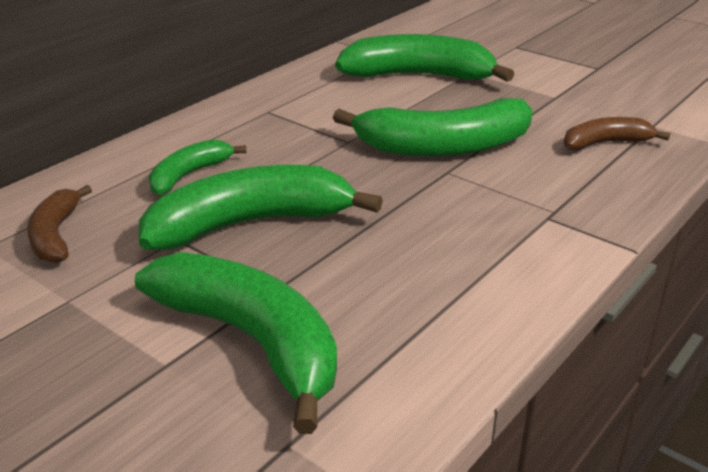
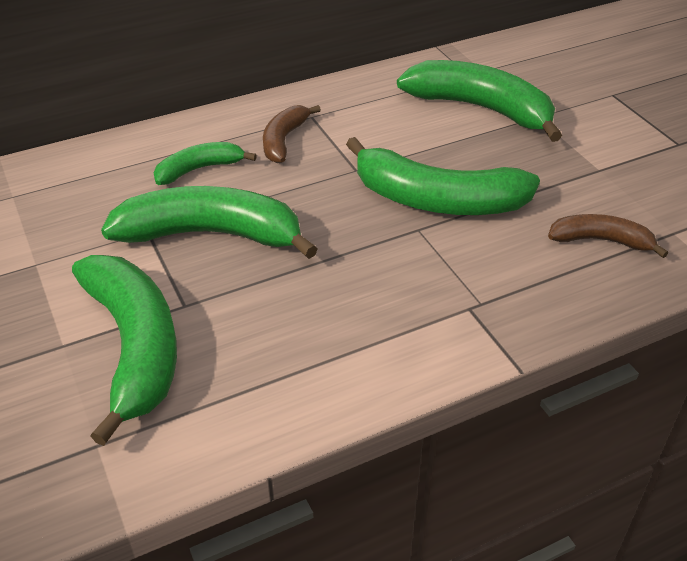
camera: 25 degrees right, 10 degrees up
(56, 235) = (64, 200): brown banana -> brown banana (284, 140)

